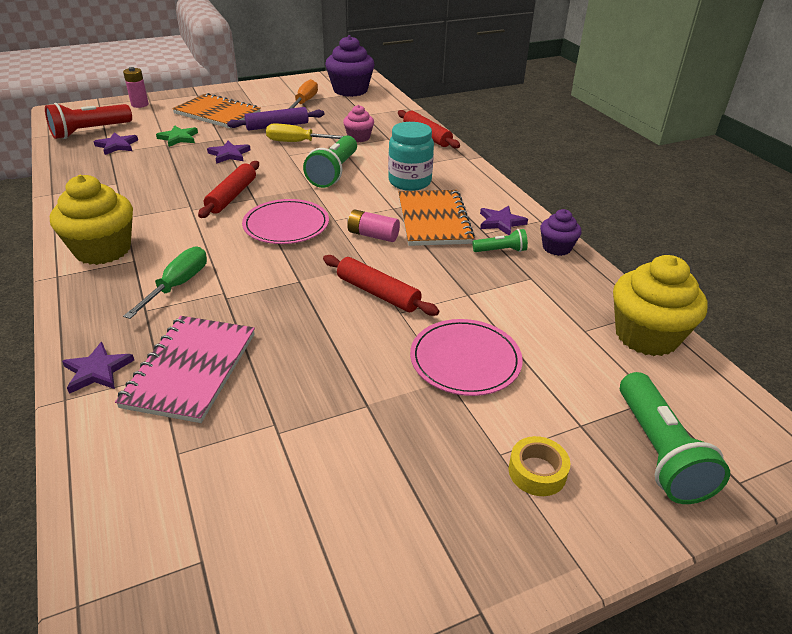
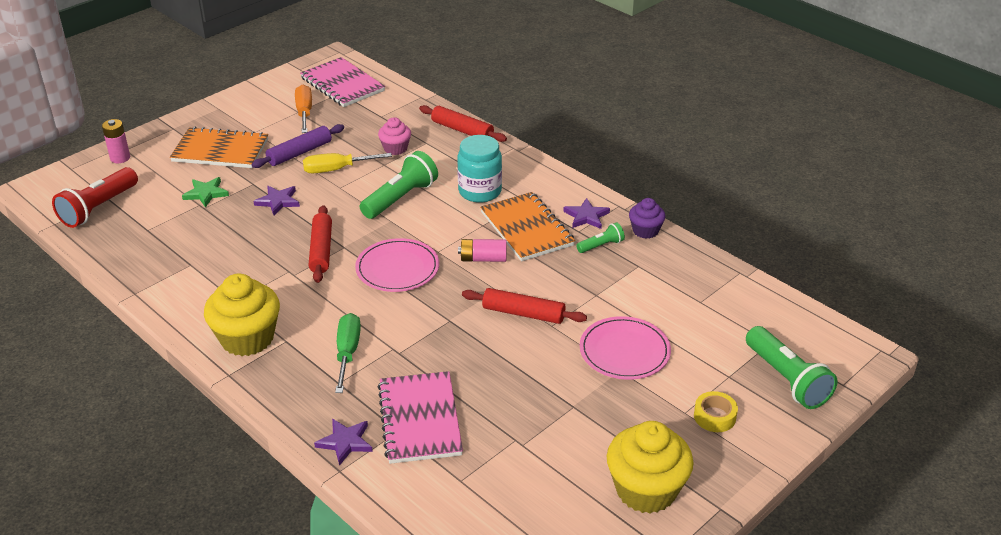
camera: 20 degrees left, 0 degrees up
(117, 145) = (147, 219): purple star -> none
(334, 172) = (400, 198): green flashlight -> green flashlight turned 135 degrees counterclockwise
(350, 90) = (342, 84): purple cupcake -> pink notebook
(646, 336) = (746, 293): yellow cupcake -> yellow cupcake (646, 490)

